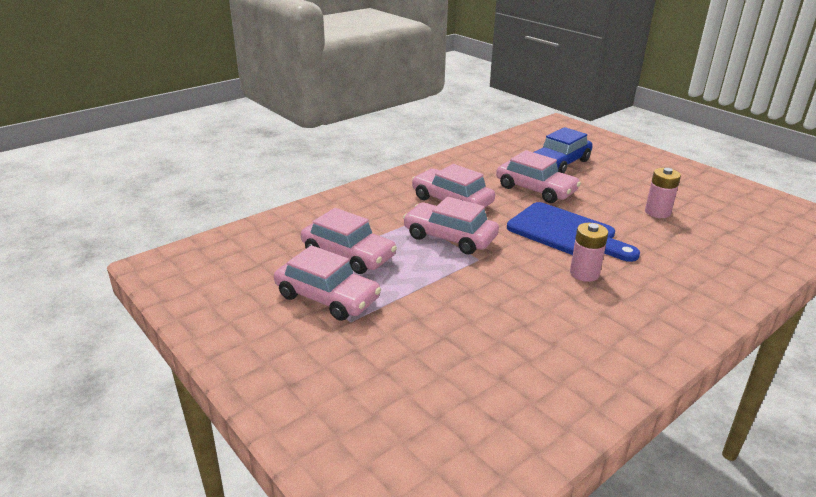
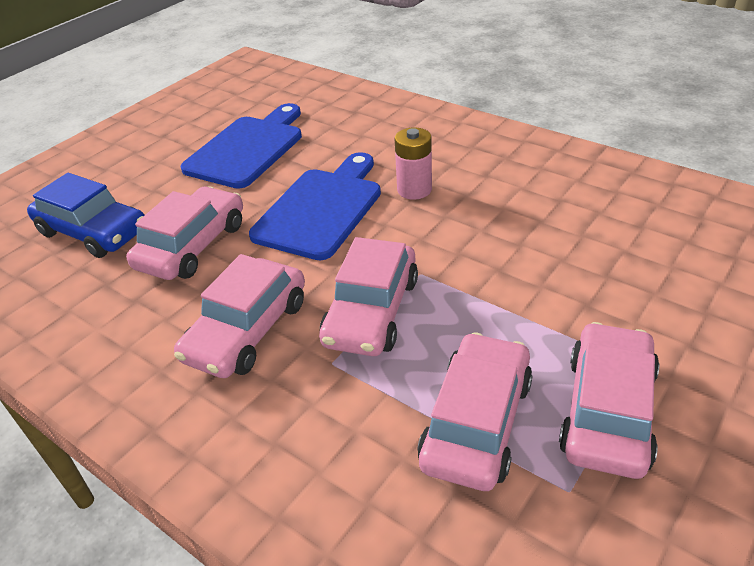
camera: 100 degrees left, 10 degrees up
(657, 212) = (247, 149): pink battery -> blue cutting board

